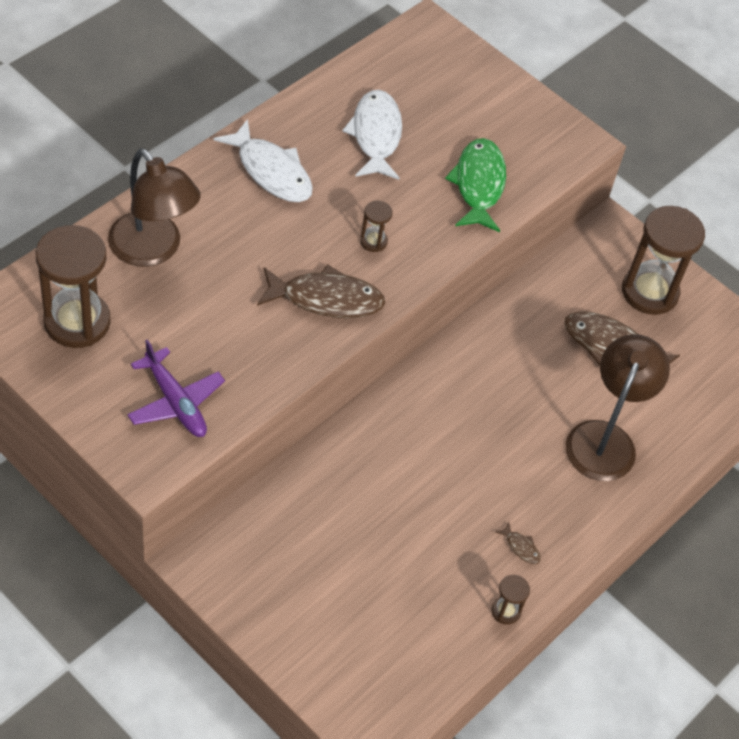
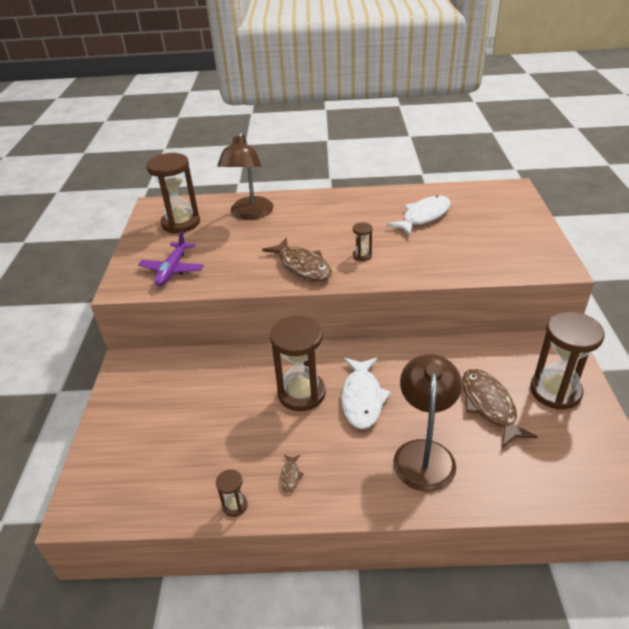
camera: 55 degrees right, 15 degrees down
(271, 171) = (347, 209): white fish -> white fish (362, 398)
(434, 456) = (301, 393): none -> brown hourglass
(478, 185) = (459, 258): green fish -> none
(605, 438) = (424, 453): brown lamp -> brown lamp turned 60 degrees counterclockwise

